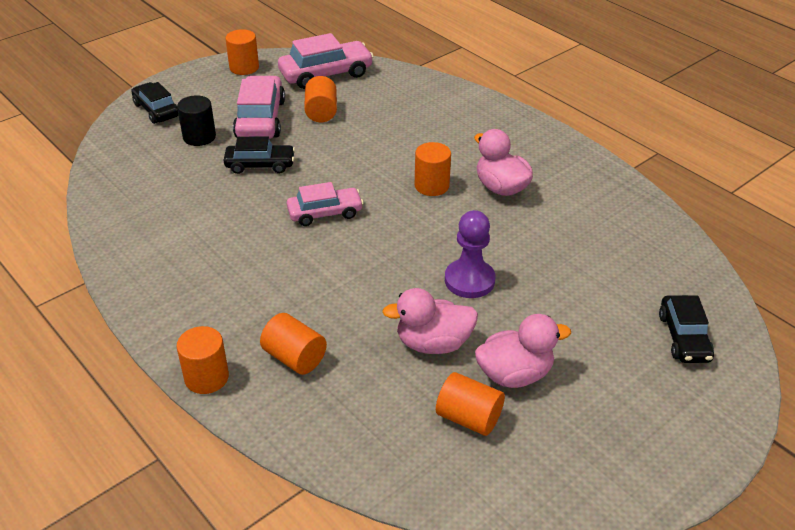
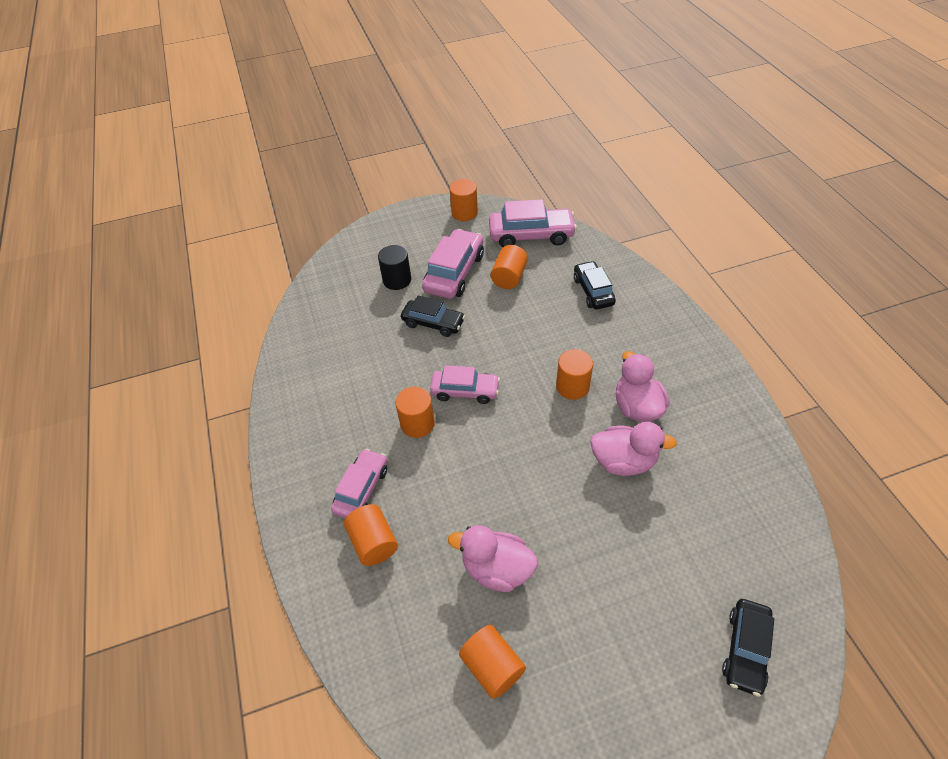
camera: 25 degrees right, 10 degrees up
(156, 110) = (375, 243): black car -> black car (593, 291)
(206, 377) = (296, 538): orange cylinder -> orange cylinder (417, 424)
(257, 318) = (361, 489): none -> pink car
(469, 280) = (561, 507): purple pawn -> none
(514, 374) = (556, 632): pink duck -> pink duck (623, 461)

